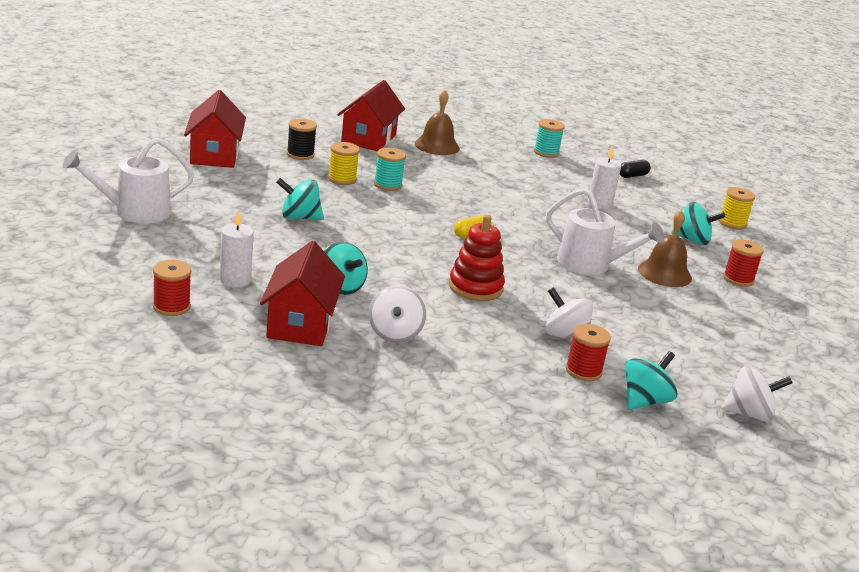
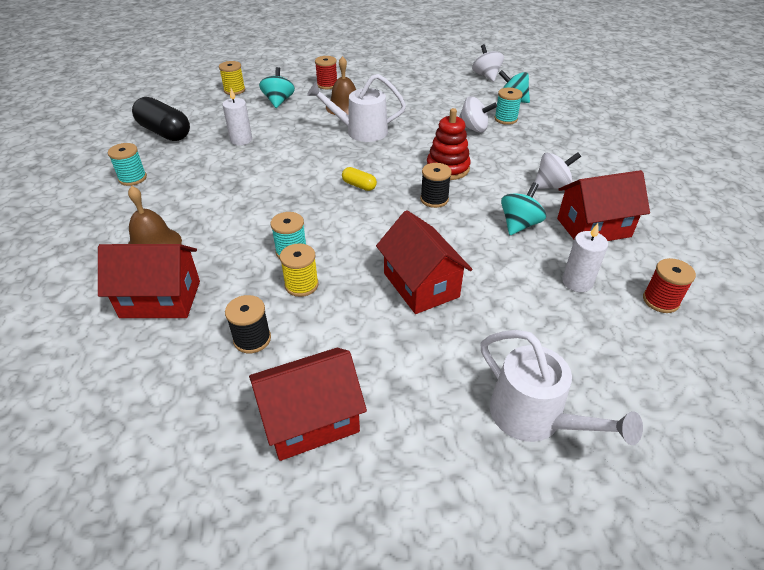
camera: 105 degrees left, 15 degrees up
(299, 217) = (420, 285): turquoise spinning top -> red house
(419, 261) = (434, 199): none -> black spool
(565, 336) = (473, 129): white spinning top -> white spinning top turned 90 degrees counterclockwise
(583, 371) = (505, 119): red spool -> turquoise spool
(591, 265) = (360, 131): white watering can -> white watering can turned 105 degrees counterclockwise
(632, 176) = (165, 132): black capsule -> black capsule, size x2.09

